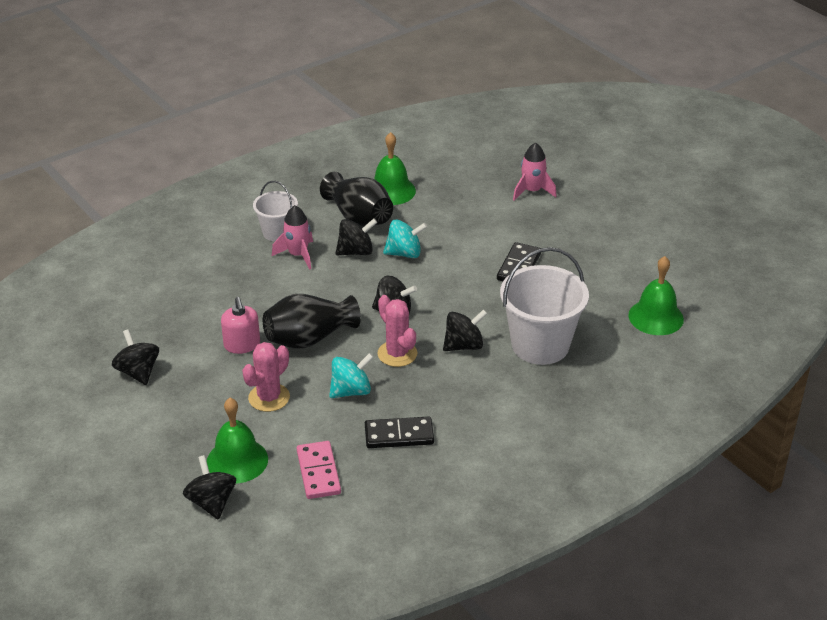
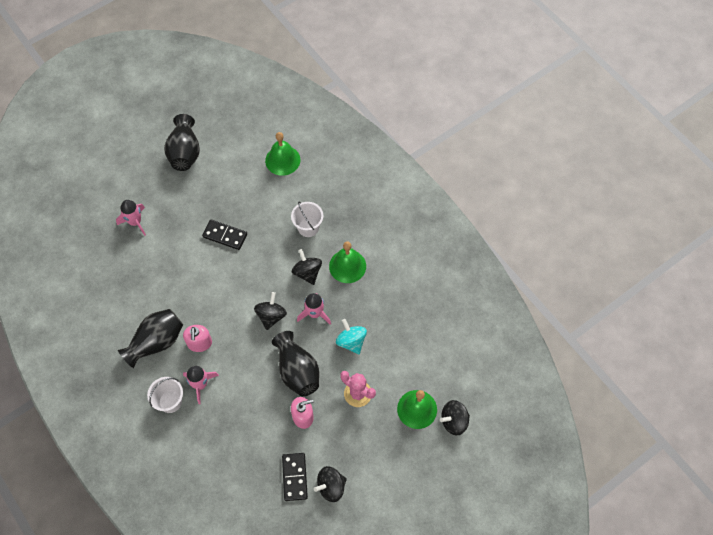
camera: 90 degrees left, 25 degrees up
(318, 472) = (425, 358): pink domino -> none
(356, 252) = (199, 343): black spinning top -> pink soap dispenser
(391, 190) = (123, 319): green bell -> green bell (347, 266)
(397, 354) = (315, 313): pink cactus -> pink rocket
(399, 435) = (392, 312): black domino -> black domino (295, 477)
(404, 253) = (204, 309): turquoise spinning top -> none
(540, 345) = (308, 227): white bucket -> white bucket, size x0.57
(649, 226) = (185, 152): none -> black vase

